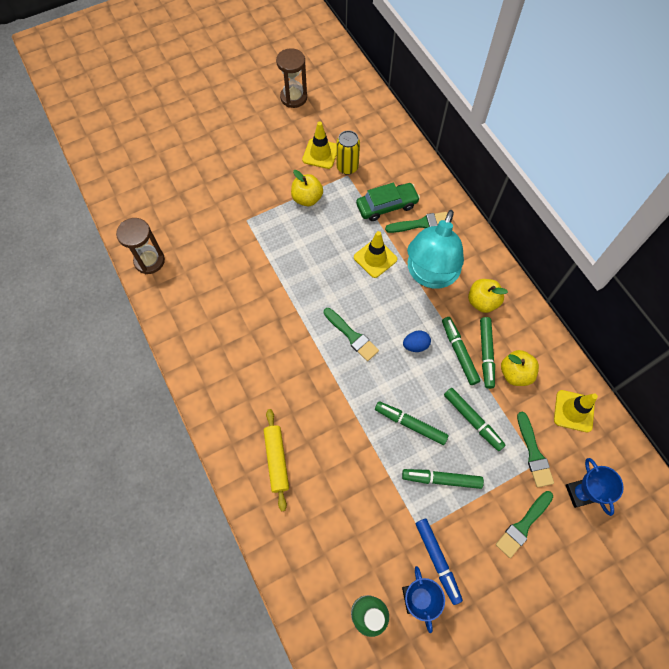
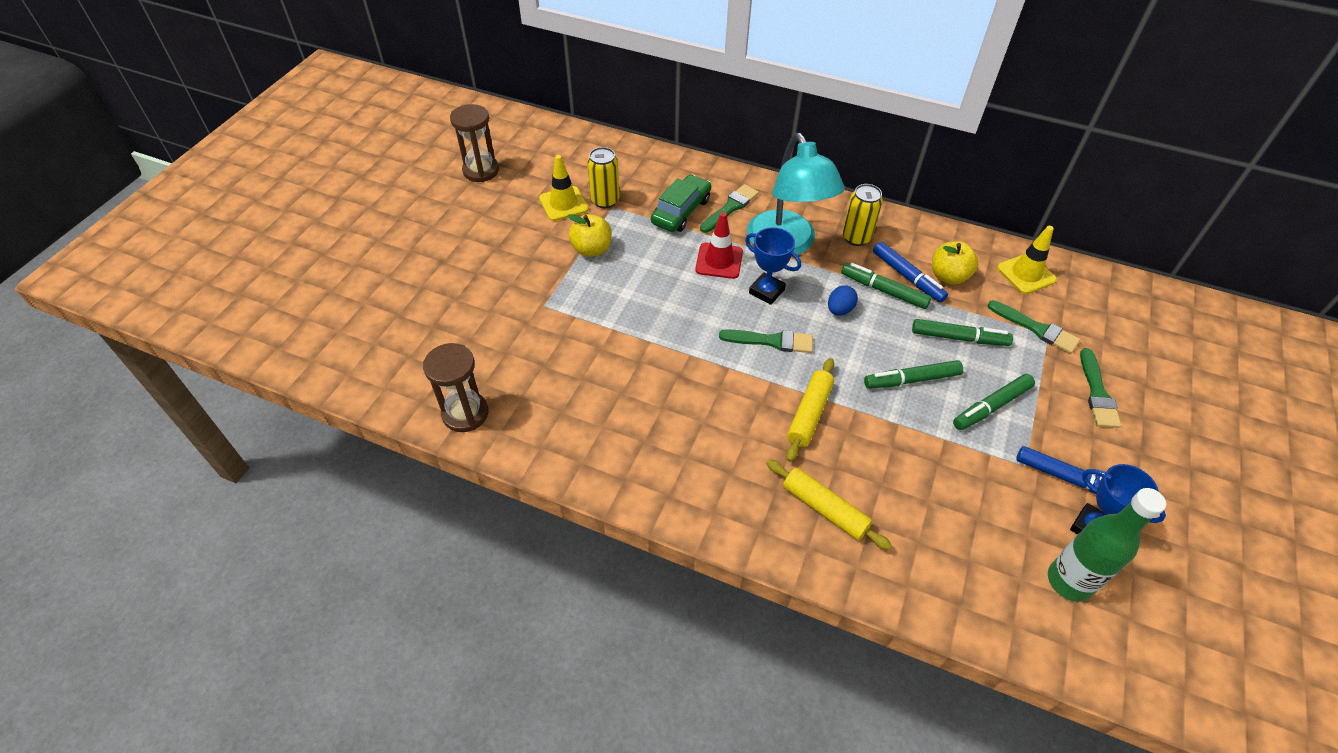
camera: 40 degrees left, 15 degrees down
(326, 398) = (809, 414): none -> yellow rolling pin
(375, 258) = (719, 261): yellow traffic cone -> red traffic cone
(482, 302) = (856, 237): yellow apple -> yellow can
(486, 354) = (907, 277): green marker -> blue marker
(580, 493) = (1105, 333): blue trophy -> blue trophy (766, 291)

